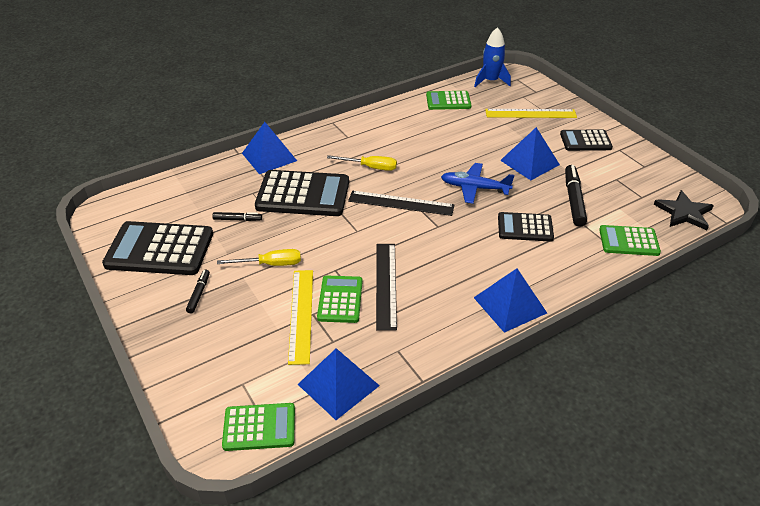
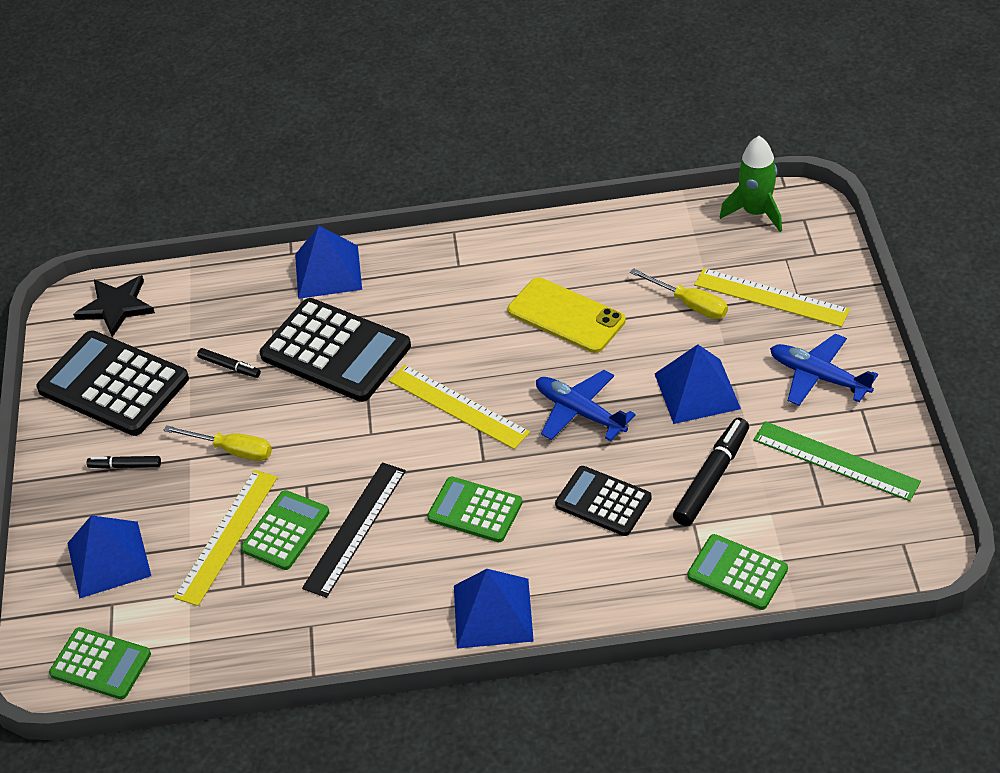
camera: 30 degrees right, 5 degrees up
(199, 294) = (125, 466): black marker -> black marker turned 120 degrees counterclockwise
(338, 385) = (214, 644): blue pyramid -> blue pyramid (108, 559)
(370, 167) = (455, 331): yellow screwdriver -> yellow screwdriver (689, 304)
(401, 203) = (458, 406): black ruler -> yellow ruler
(429, 145) = (566, 315): none -> yellow phone
(448, 101) = (656, 236): green calculator -> green calculator (475, 510)
(490, 81) = (755, 212): blue rocket -> green rocket
(585, 141) = (818, 377): black calculator -> blue plane
(629, 175) = (835, 461): none -> green ruler
(684, 212) = (865, 553): black star -> black star (116, 307)

